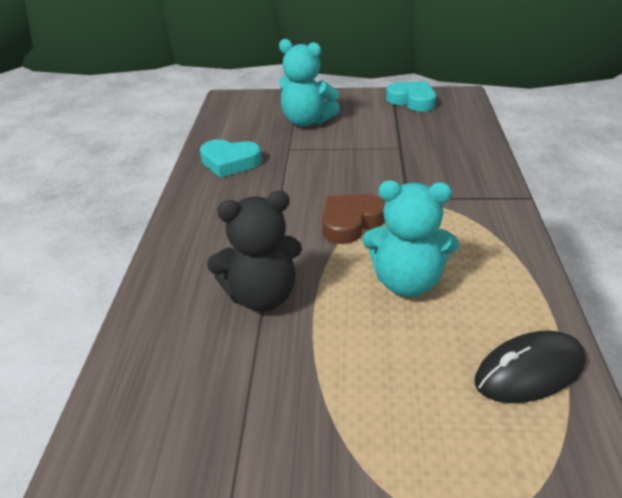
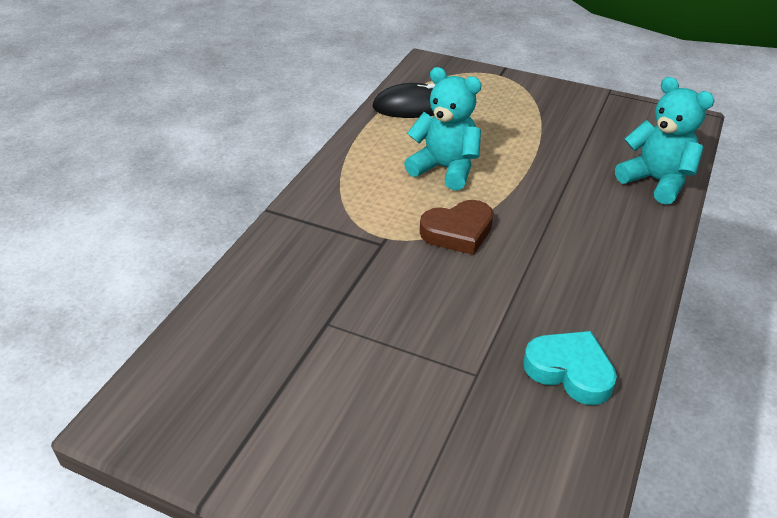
camera: 160 degrees left, 5 degrees up
(261, 296) = (566, 188): black teddy bear -> none
(307, 121) = (420, 438): turquoise teddy bear -> turquoise teddy bear (656, 181)
(412, 101) = (211, 433): turquoise heart -> none

